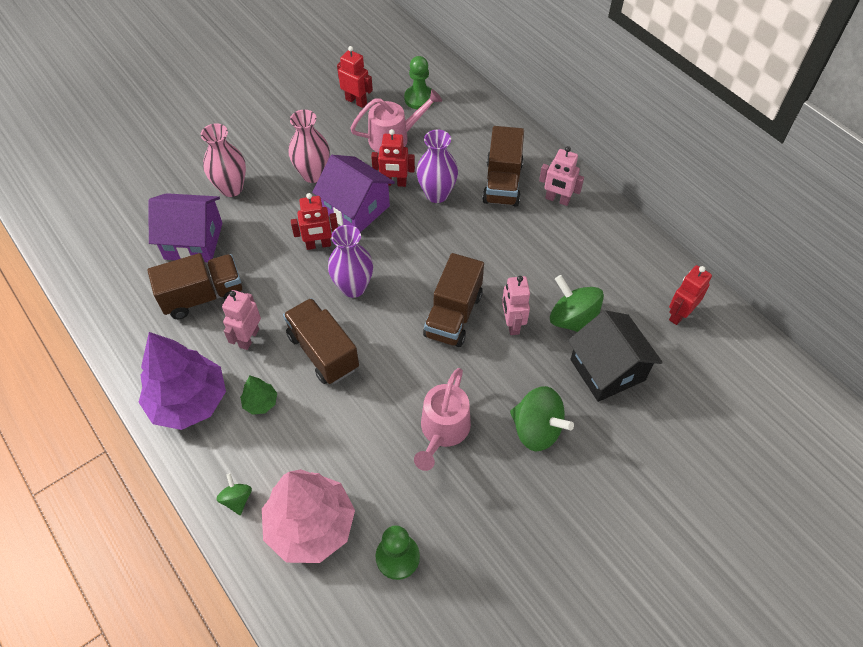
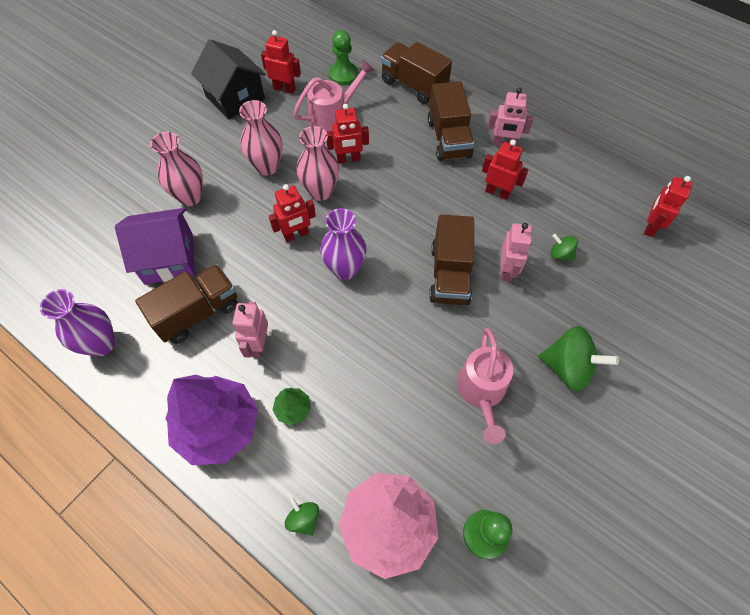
camera: 15 degrees left, 5 degrees up
(323, 352) = (338, 341): brown truck -> brown truck (413, 85)
(356, 209) = (320, 192): purple house -> pink vase
(437, 194) = (392, 161): purple vase -> purple vase (101, 344)
(512, 324) = (507, 270): pink robot -> pink robot turned 150 degrees counterclockwise
(532, 246) = (497, 192): none -> red robot
(573, 320) = (560, 254): green spinning top -> green spinning top, size x0.52
(607, 370) = (609, 294): black house -> black house (235, 98)

